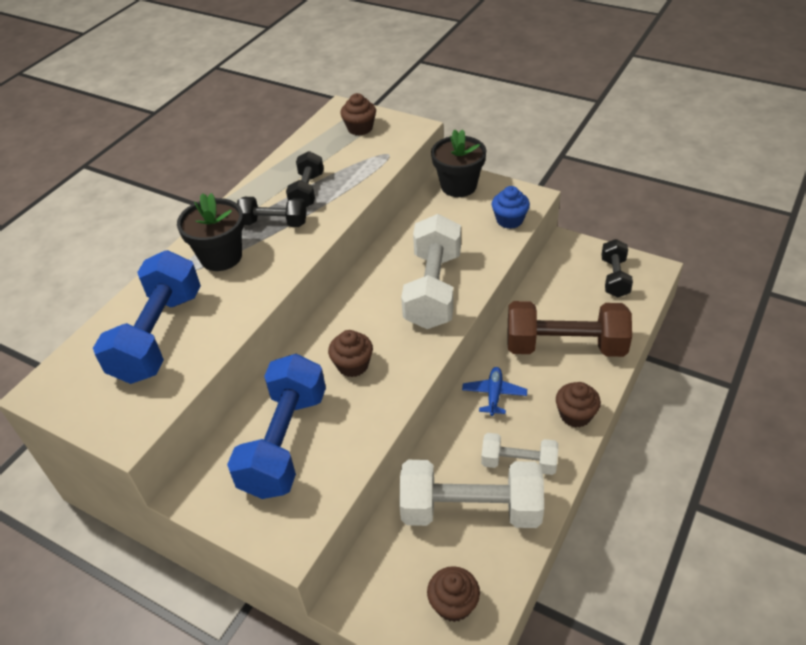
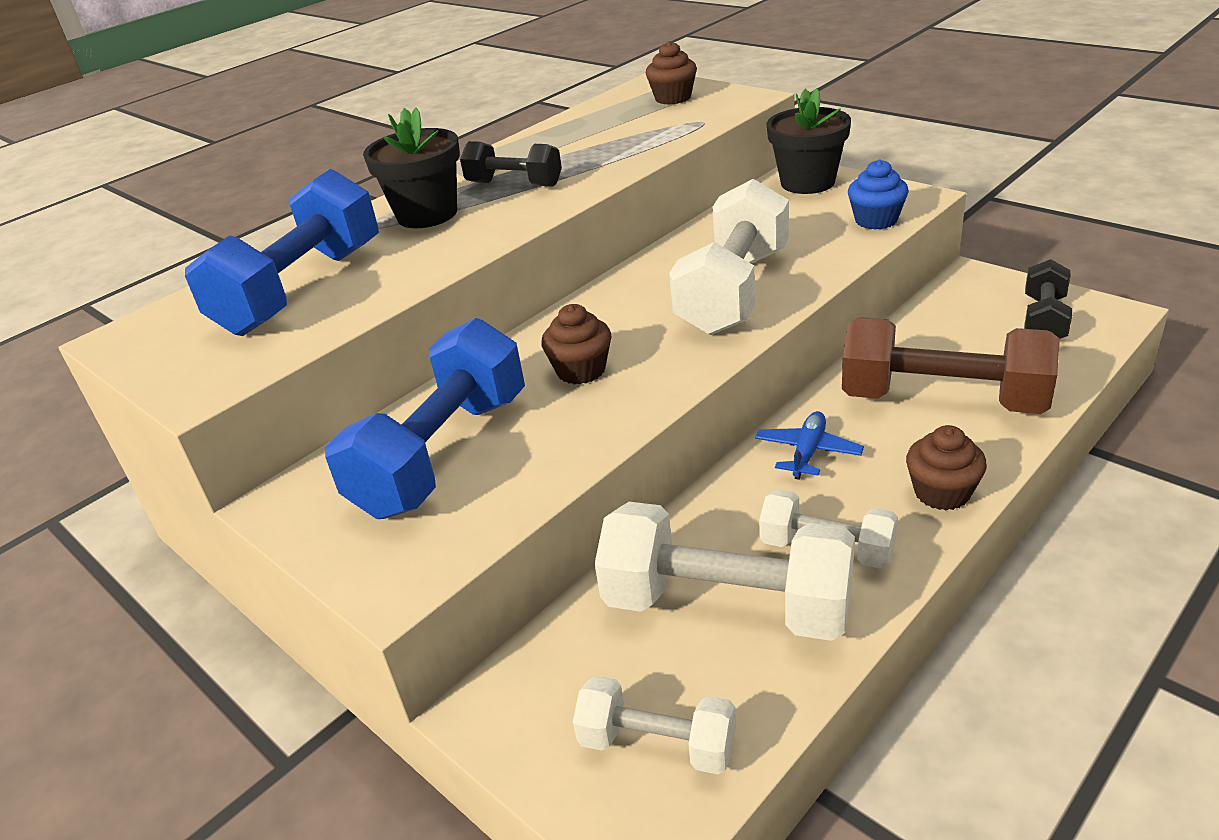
camera: 15 degrees right, 10 degrees down
(307, 191) = (574, 155): black dumbbell -> none
(453, 604) = (657, 744): brown cupcake -> white dumbbell

